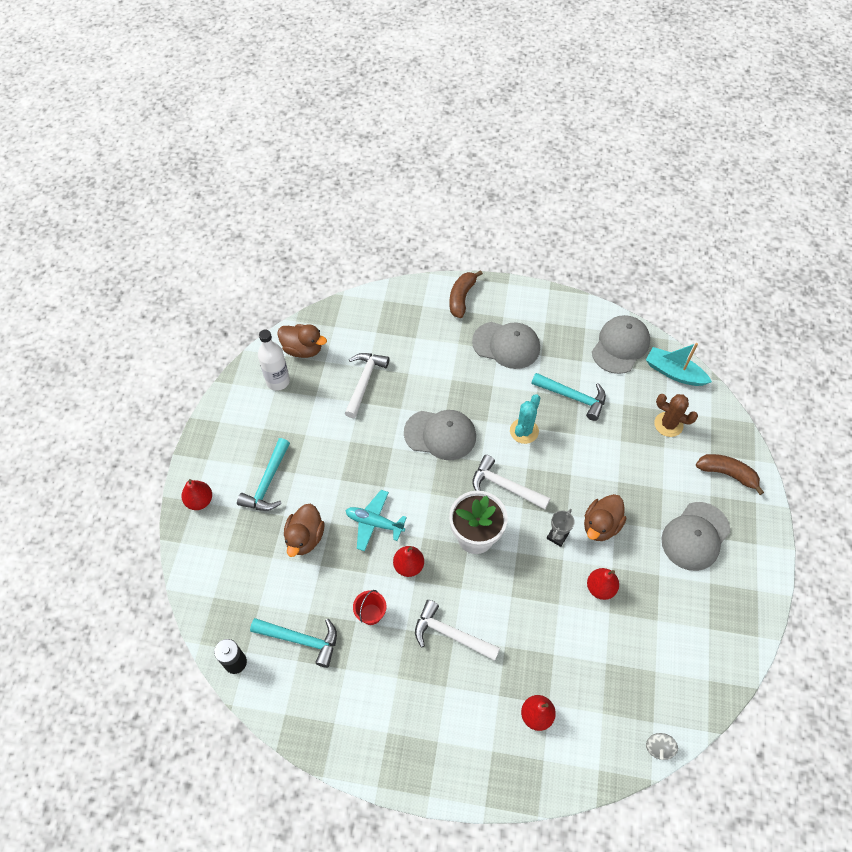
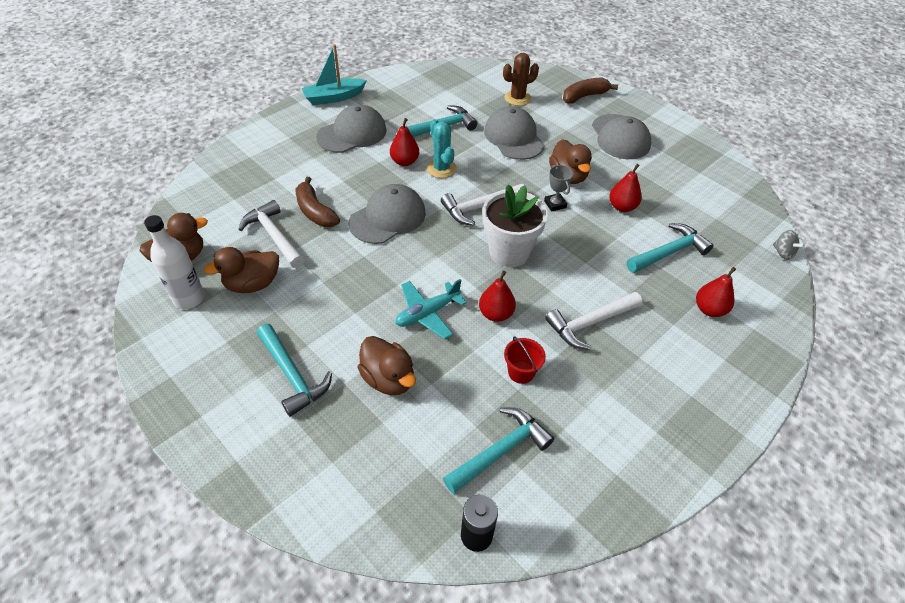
camera: 55 degrees left, 10 degrees down
(199, 501) = (243, 454): red pear -> red pear (404, 162)
(316, 404) = (252, 284): none -> brown duck
(461, 298) = (275, 131): brown banana -> brown banana (315, 211)
(577, 653) = (669, 252): none -> turquoise hammer
(620, 346) = (427, 82): grey cap -> grey cap (513, 137)
(674, 373) = (479, 73): turquoise boat -> turquoise boat (334, 97)

